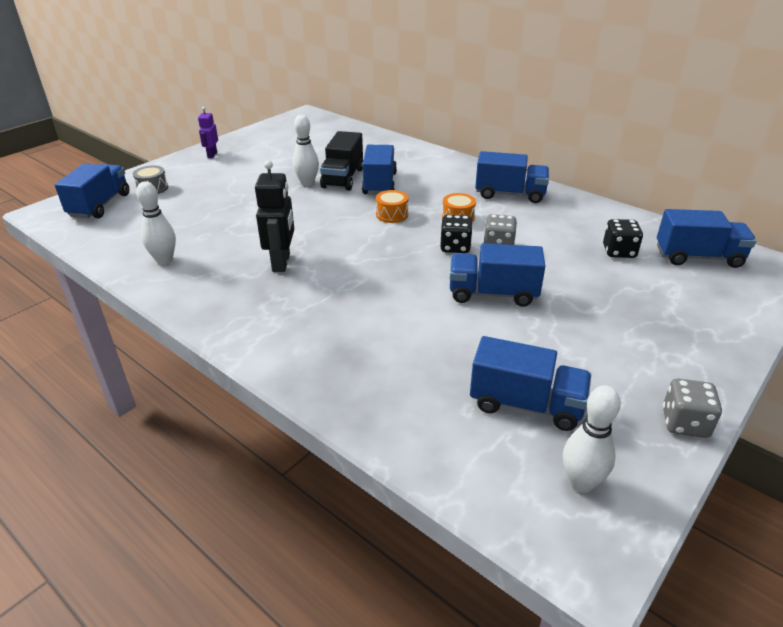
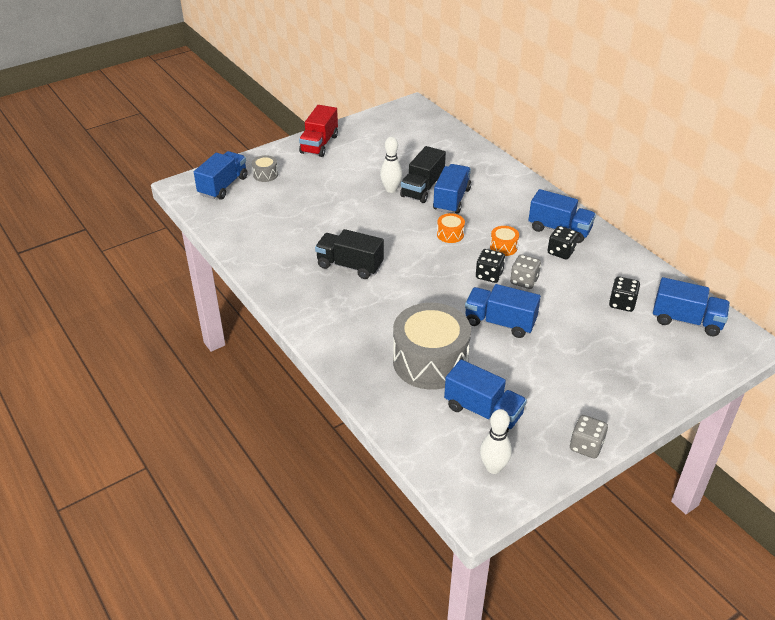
camera: 15 degrees right, 5 degrees up
(164, 260) = (264, 248): white bowling pin -> none
(212, 155) = (319, 144): purple robot -> red truck
(281, 263) = (350, 266): black robot -> black truck
(426, 354) = (430, 361): none -> grey drum
(523, 214) = (561, 252): none -> black dice

